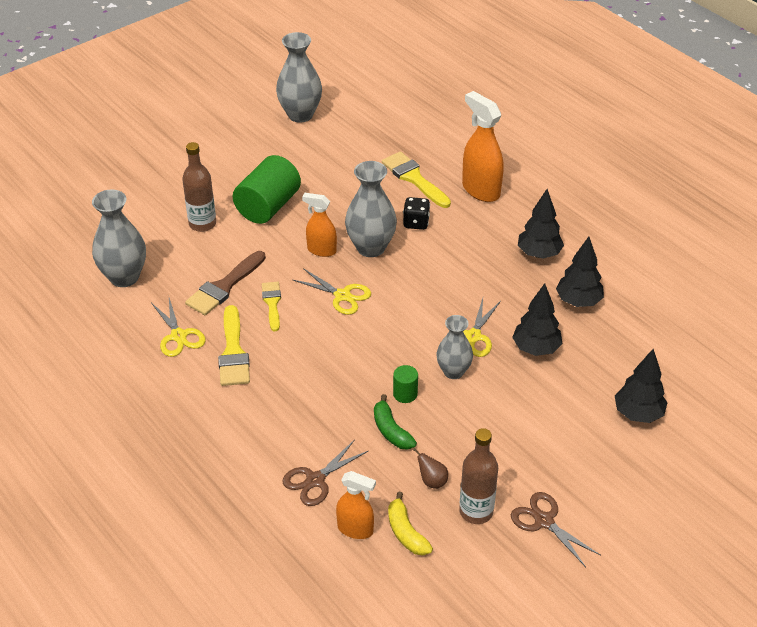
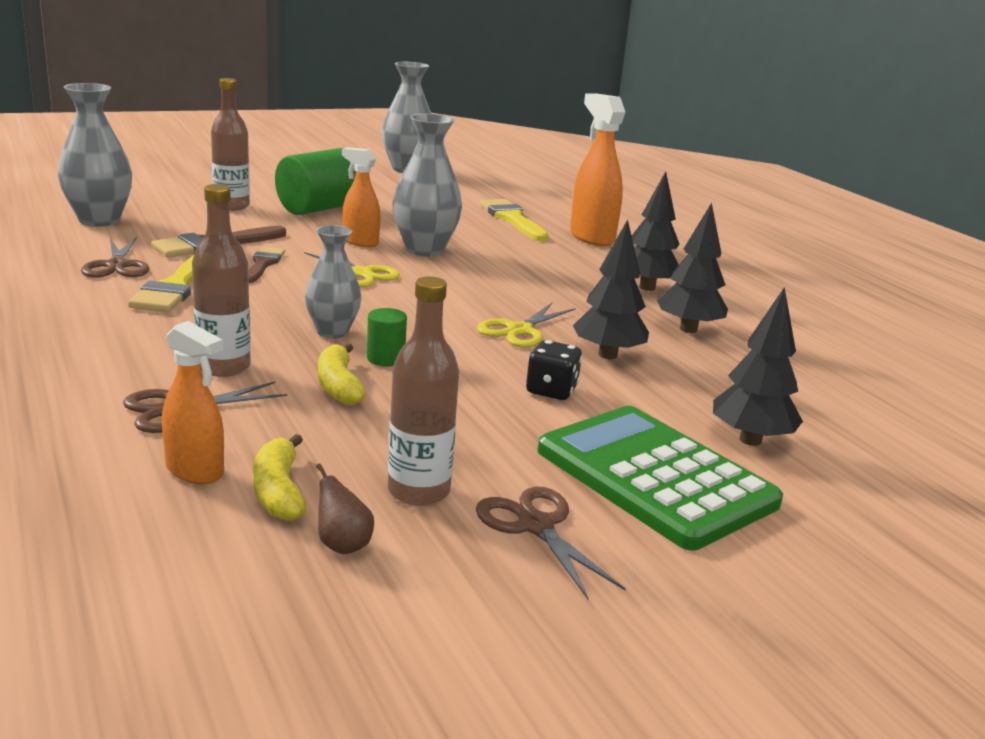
camera: 10 degrees right, 20 degrees down
(178, 336) = (117, 266): yellow scissors -> brown scissors
(272, 303) = (263, 264): yellow brush -> brown brush
(316, 432) = (224, 367): none -> brown bottle
(391, 430) = (338, 385): green banana -> yellow banana
(416, 223) = (495, 244): black dice -> black dice (551, 391)
(432, 481) = (366, 445): brown pear -> brown pear (342, 545)
(453, 371) = (472, 353): grey vase -> grey vase (332, 332)
(593, 463) = (655, 477): none -> green calculator

